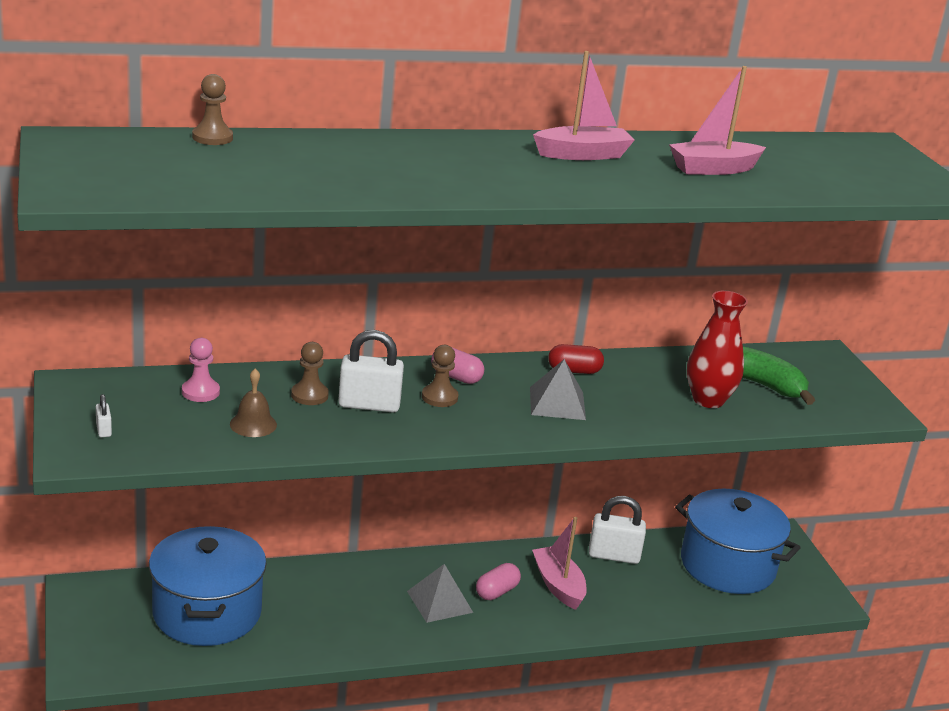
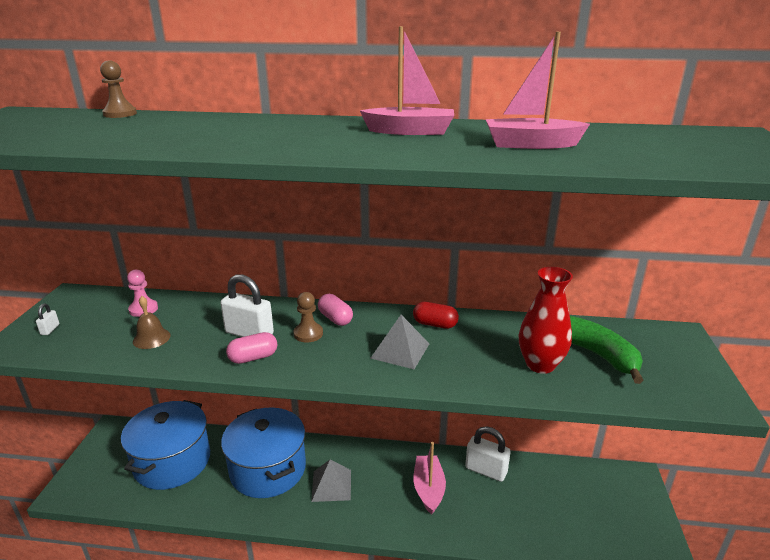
camera: 25 degrees right, 0 degrees up
(309, 395) = (214, 320): brown pawn -> none
(497, 592) = (378, 485): pink capsule -> pink capsule (253, 358)
(727, 565) = (579, 498): blue pot -> blue pot (268, 469)

